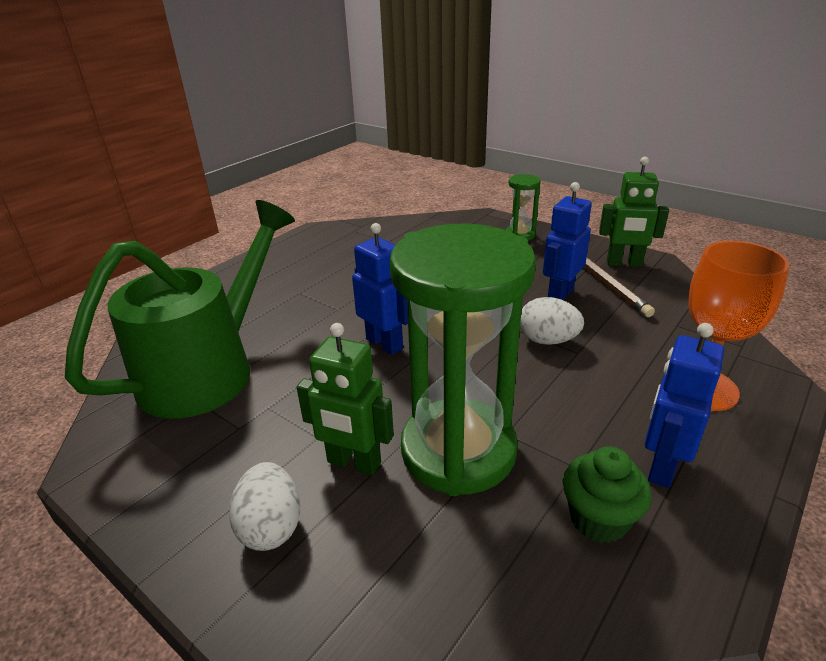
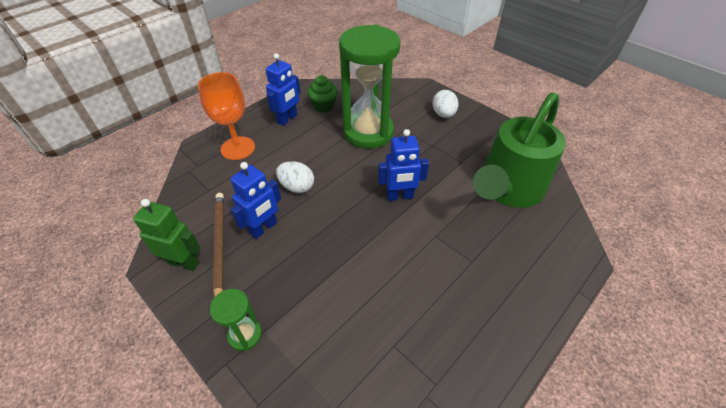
camera: 175 degrees left, 15 degrees up
(354, 463) = (414, 132): green robot -> none
(385, 343) = (399, 196): blue robot -> blue robot turned 60 degrees counterclockwise

